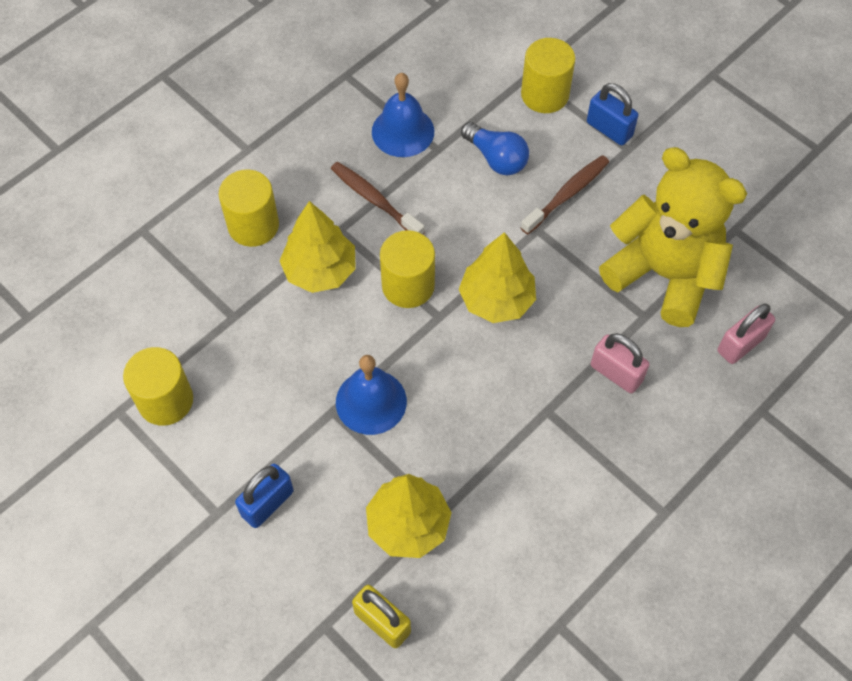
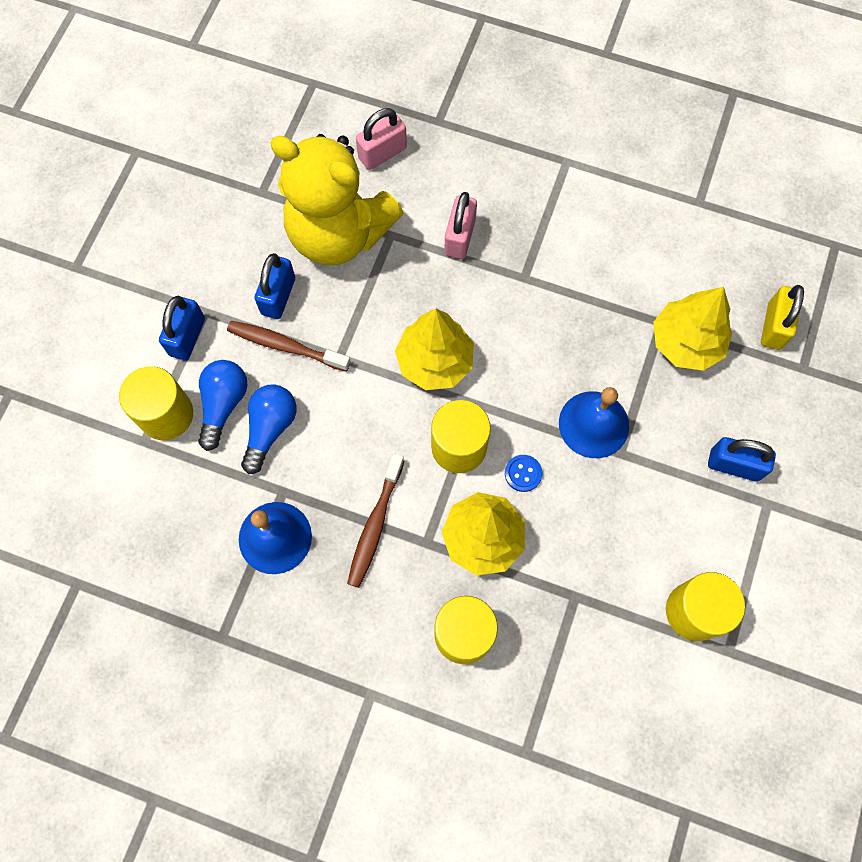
camera: 115 degrees left, 10 degrees up
(357, 324) = (523, 473): none -> blue button
(534, 134) = (223, 405): none -> blue light bulb
(618, 205) = (278, 296): none -> blue padlock
(663, 274) = (339, 233): yellow teddy bear -> yellow teddy bear turned 75 degrees counterclockwise
(741, 344) = (382, 153): pink padlock -> pink padlock turned 60 degrees counterclockwise

